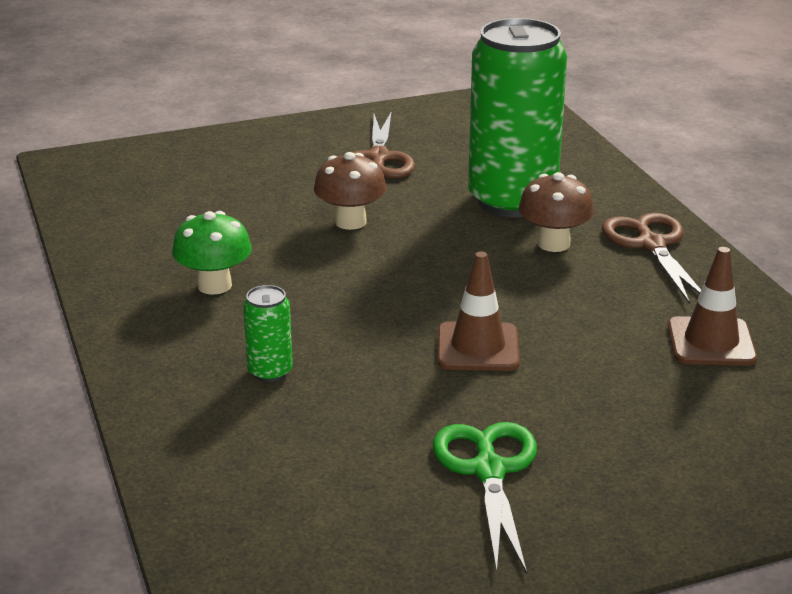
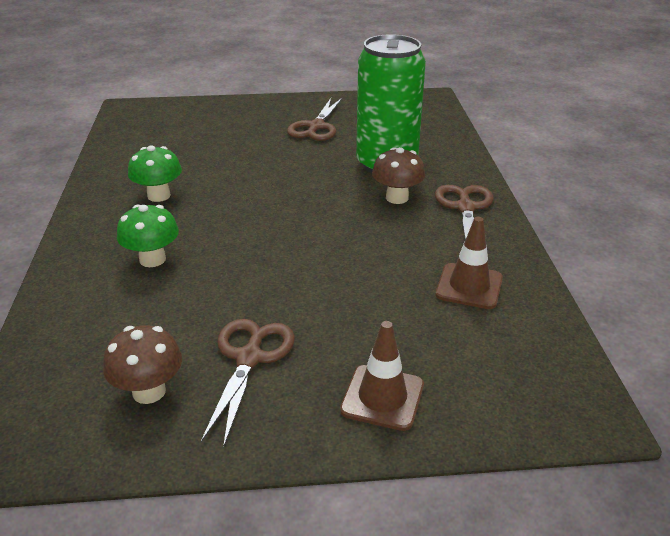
camera: 15 degrees right, 5 degrees up
(270, 372) = (152, 259): green can -> green mushroom
(350, 222) = (271, 165): brown mushroom -> brown mushroom (149, 391)
(478, 347) = (299, 264): brown traffic cone -> brown traffic cone (382, 397)
(488, 470) = (249, 358): green scissors -> brown scissors

